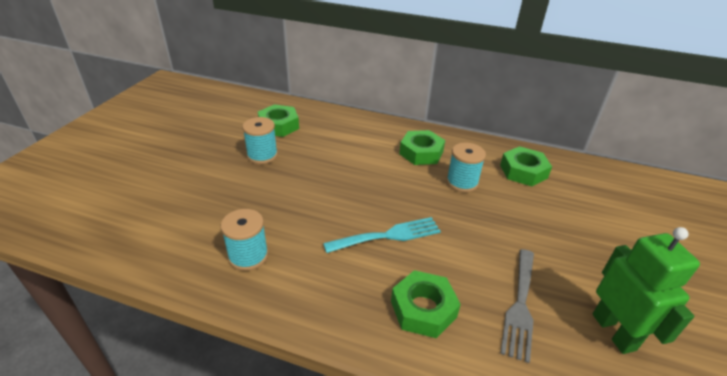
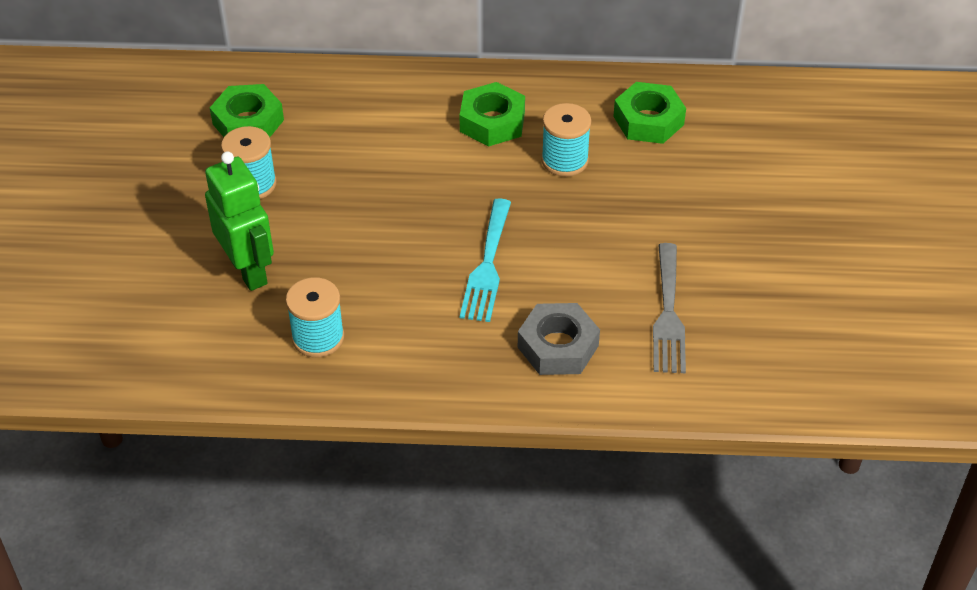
camera: 15 degrees left, 10 degrees up
(388, 235) = (487, 266): turquoise fork -> turquoise fork turned 135 degrees clockwise
(423, 309) = (558, 346): green nut -> grey nut
(614, 332) = (774, 317): green robot -> green robot (248, 270)

